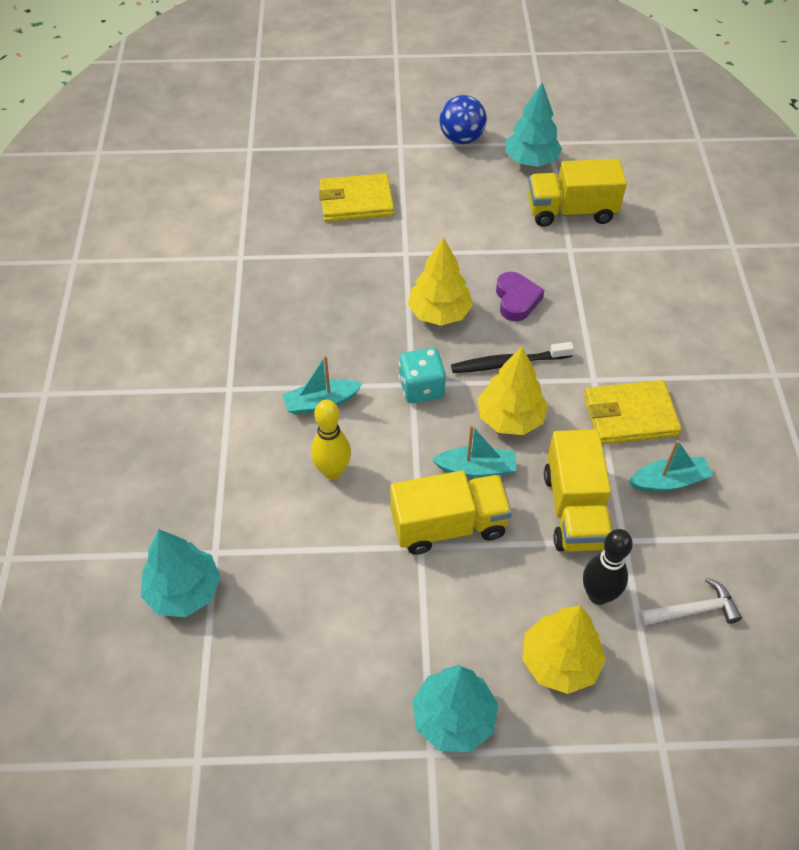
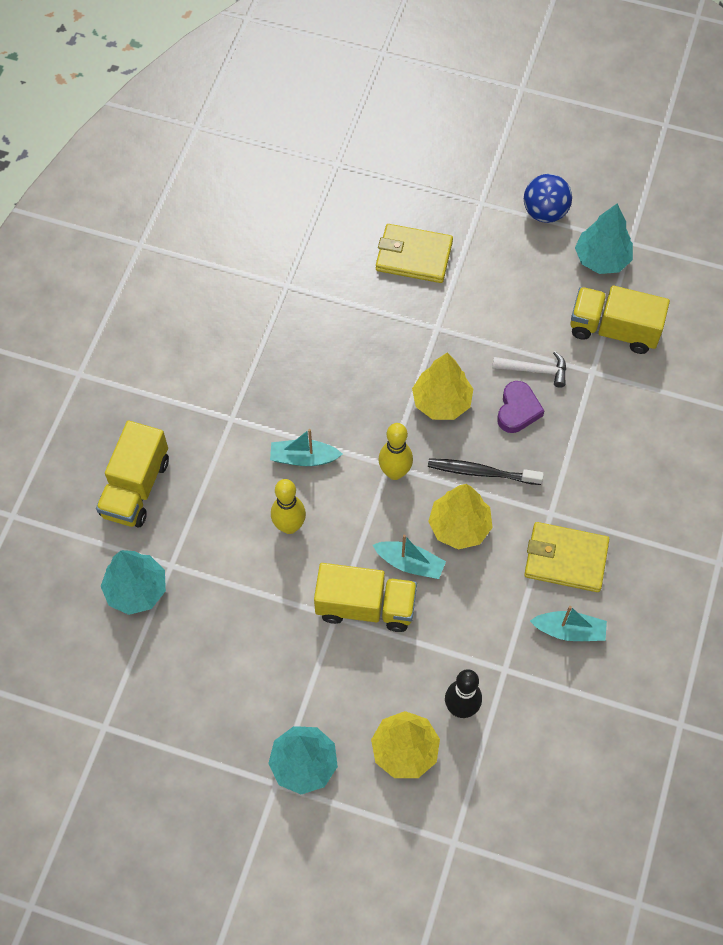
camera: 20 degrees right, 10 degrees up
(421, 388) = (395, 472): turquoise dice -> yellow bowling pin
(575, 509) = (476, 628): yellow truck -> yellow truck (136, 487)
(692, 610) = (532, 747): white hammer -> white hammer (534, 370)

